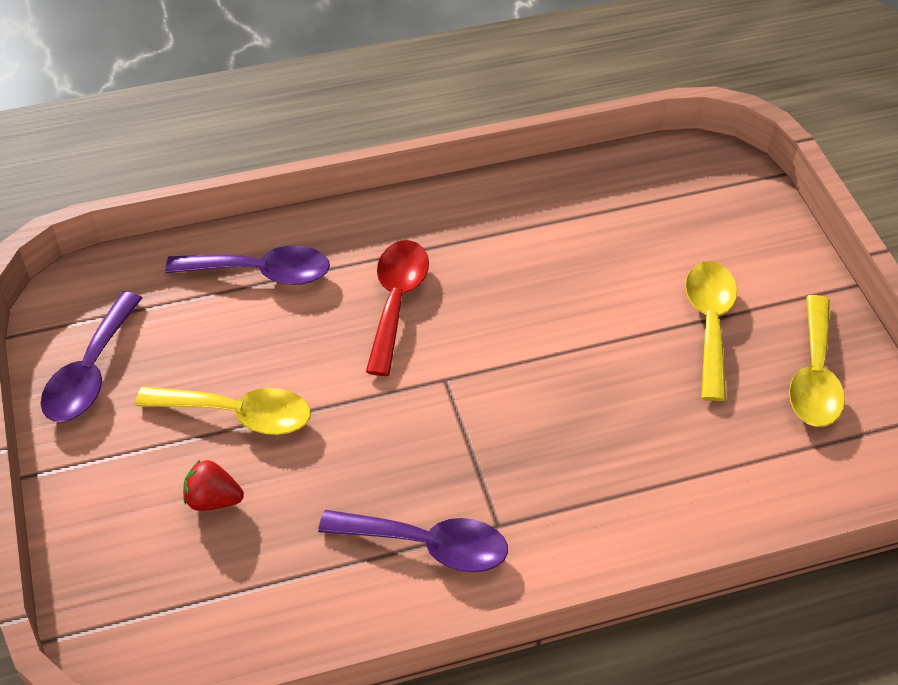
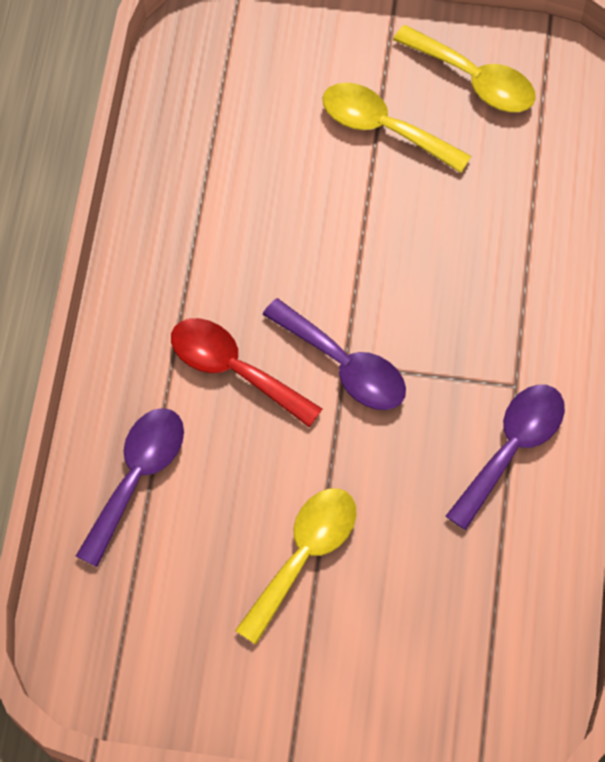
camera: 65 degrees left, 15 degrees up
(90, 372) = (190, 676): purple spoon -> purple spoon (345, 366)
(213, 499) = (390, 608): red strawberry -> none

